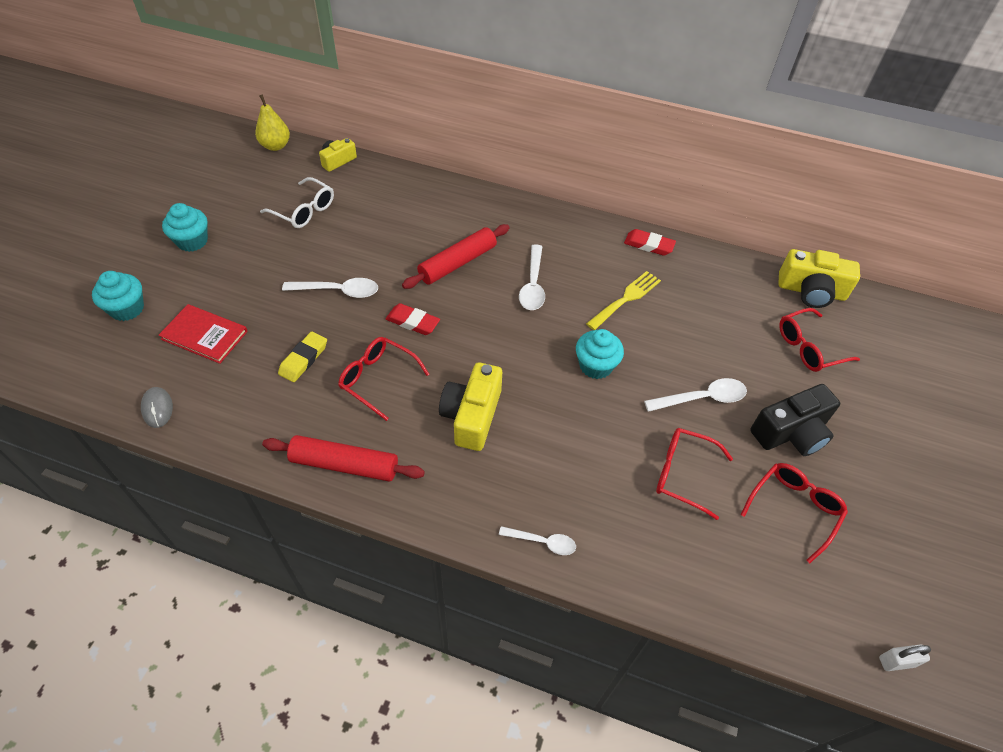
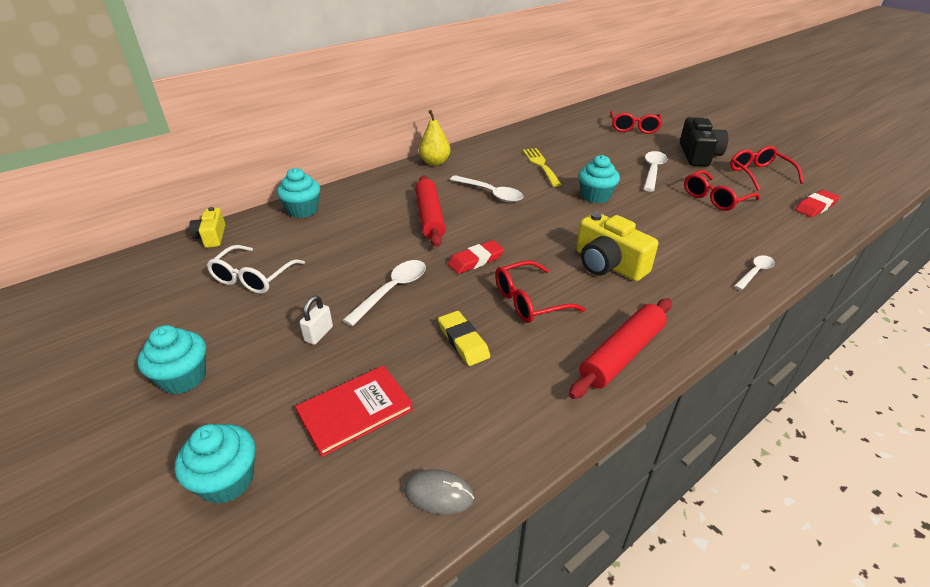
camera: 55 degrees left, 15 degrees down
(275, 146) = (125, 267): yellow pear -> yellow pear (435, 162)
(304, 211) = (253, 278): white glasses -> white glasses turned 135 degrees clockwise
(408, 184) = (303, 210): none -> turquoise cupcake
(649, 245) = (498, 141): red eraser -> red eraser (815, 207)
(811, 291) = (589, 112): yellow camera -> none
(896, 661) = (878, 184): white padlock -> white padlock (319, 334)

